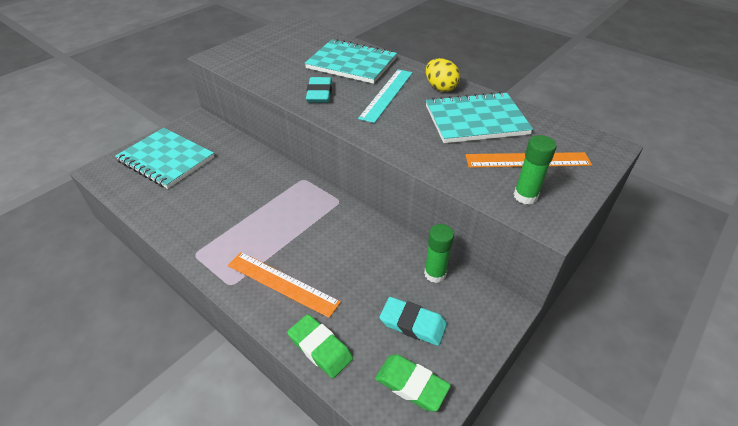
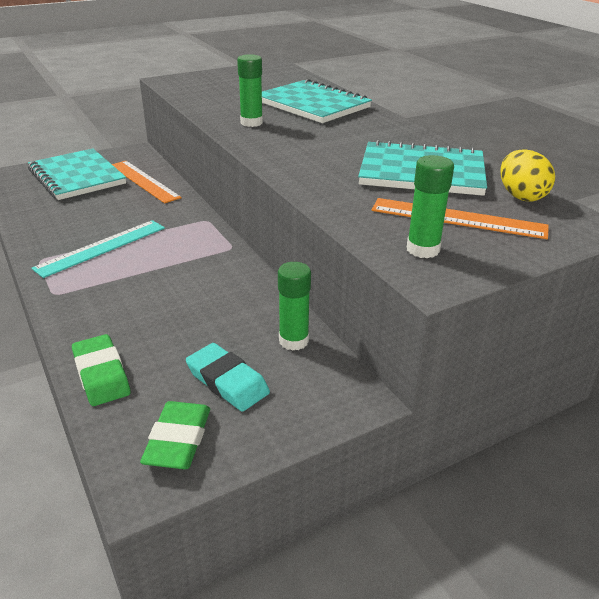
camera: 20 degrees right, 10 degrees down
(282, 283) = (108, 305): orange ruler -> orange ruler (144, 181)
(319, 93) = (251, 123): turquoise eraser -> green glue stick
(386, 94) = (329, 134): turquoise ruler -> turquoise ruler (101, 247)
(411, 384) = (178, 440): green eraser -> green eraser turned 45 degrees clockwise
(440, 88) = (403, 139): yellow egg -> yellow egg (521, 196)

